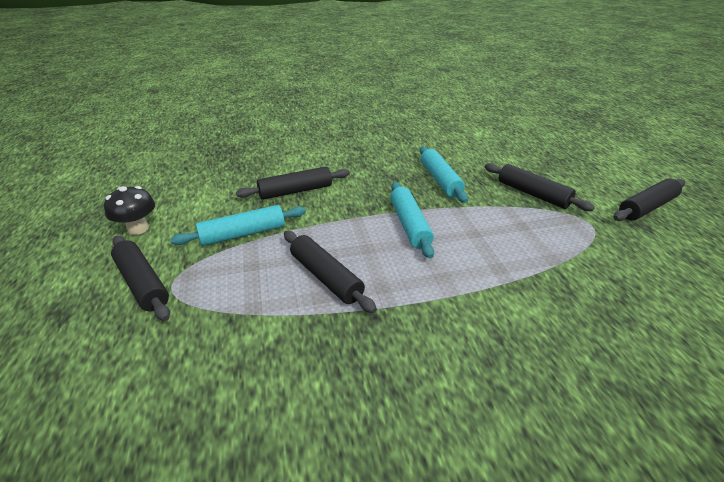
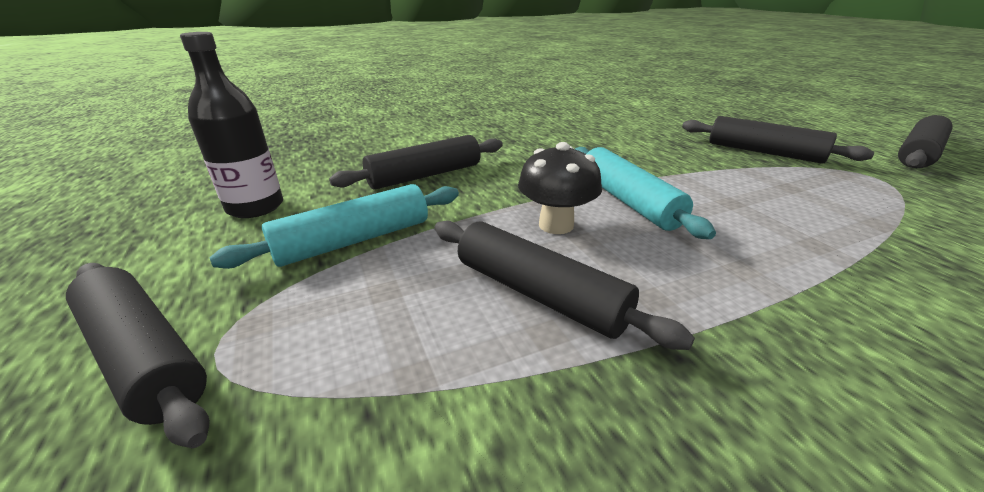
camera: 10 degrees left, 5 degrees down
(138, 229) = (144, 252): black mushroom -> black mushroom (556, 225)
(194, 205) = (255, 207): none -> black bottle
(440, 180) = (629, 148): turquoise rolling pin -> none

